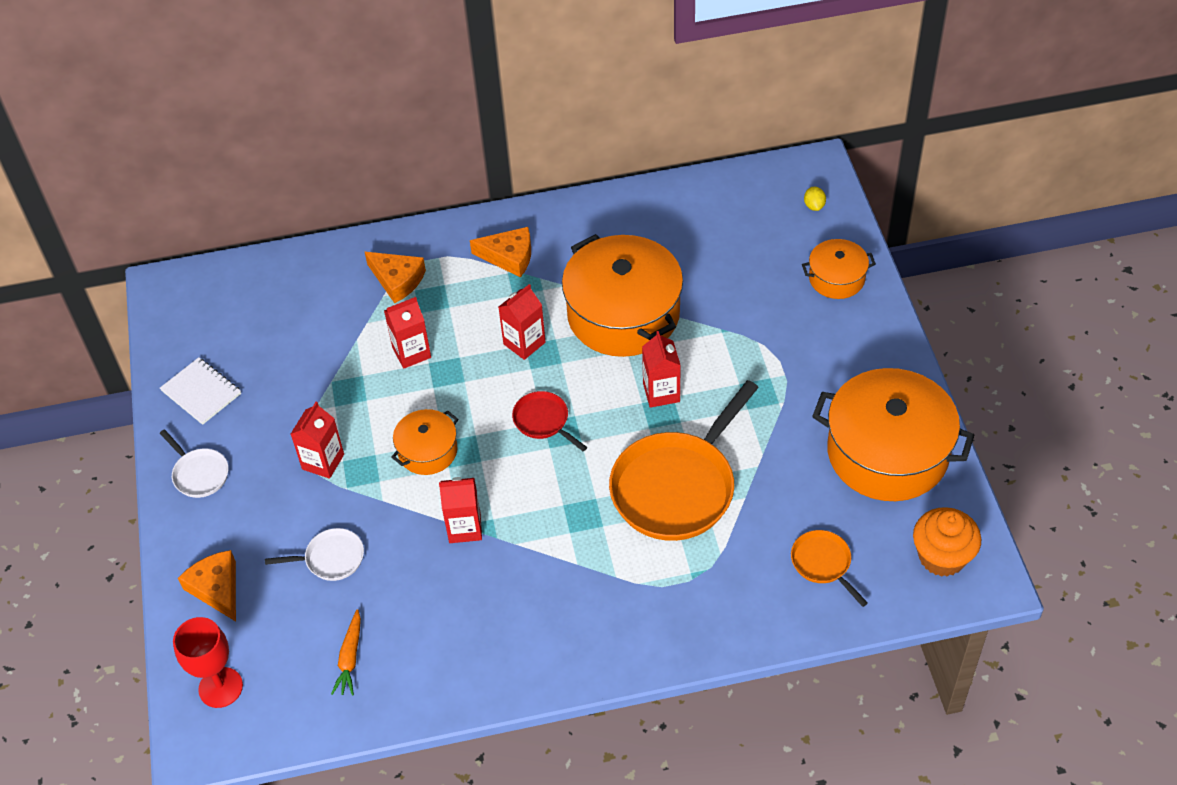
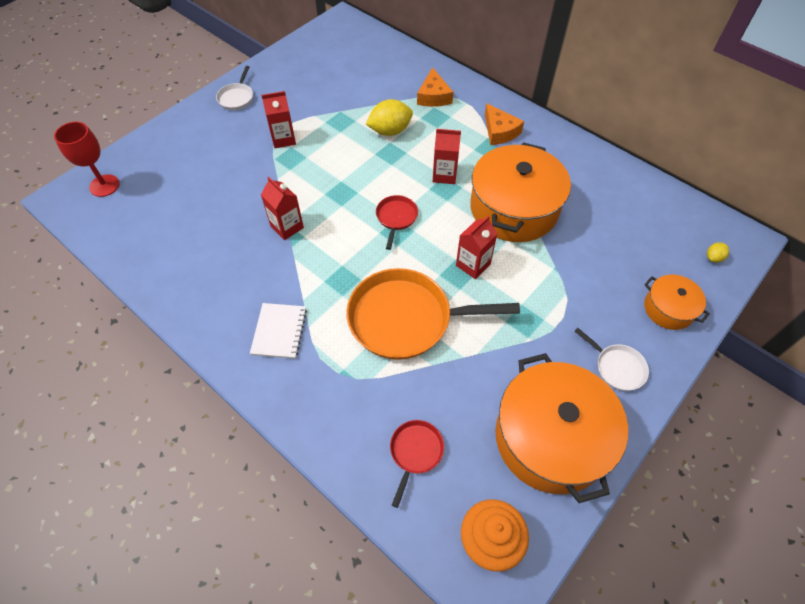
camera: 50 degrees right, 5 degrees up
(201, 392) = (289, 68): white notebook -> white notebook (279, 331)
(217, 588) = (168, 147): orange cheese -> none
(331, 558) = (221, 180): white pan -> white pan (617, 367)
(350, 658) = (158, 229): orange carrot -> none
(411, 352) = (390, 131): red carton -> yellow lemon
(427, 451) = (328, 178): orange pot -> none
(823, 563) = (415, 452): orange pan -> red pan

